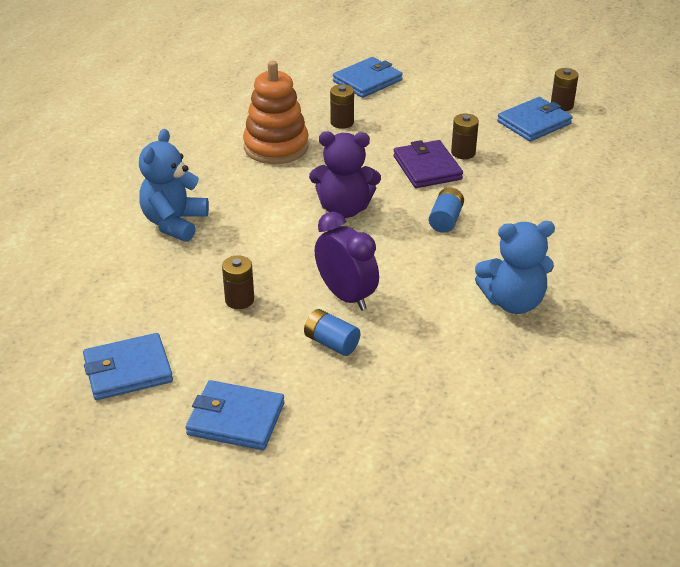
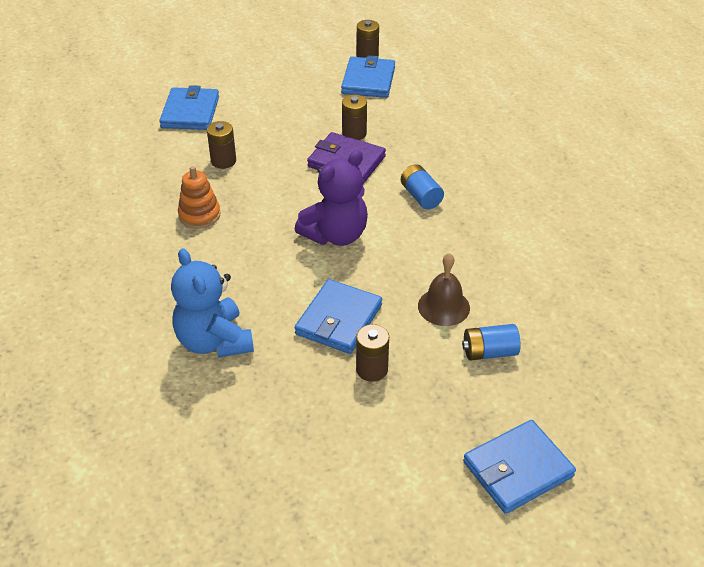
camera: 45 degrees left, 5 degrees up
(128, 370) = (378, 501): blue wallet -> blue wallet (339, 320)
(276, 147) = (199, 215): orange stacking toy -> orange stacking toy, size x0.58
(346, 296) = (443, 306): purple clock -> brown bell
(513, 302) = (553, 231): blue teddy bear -> none

